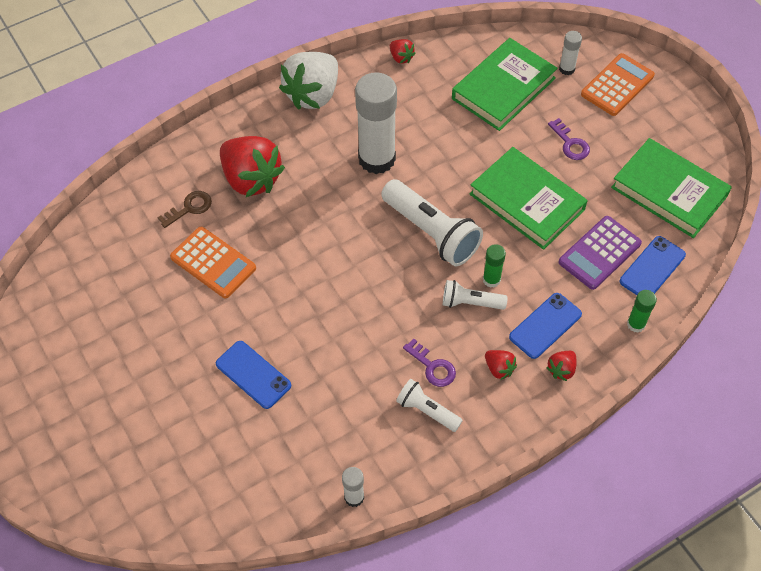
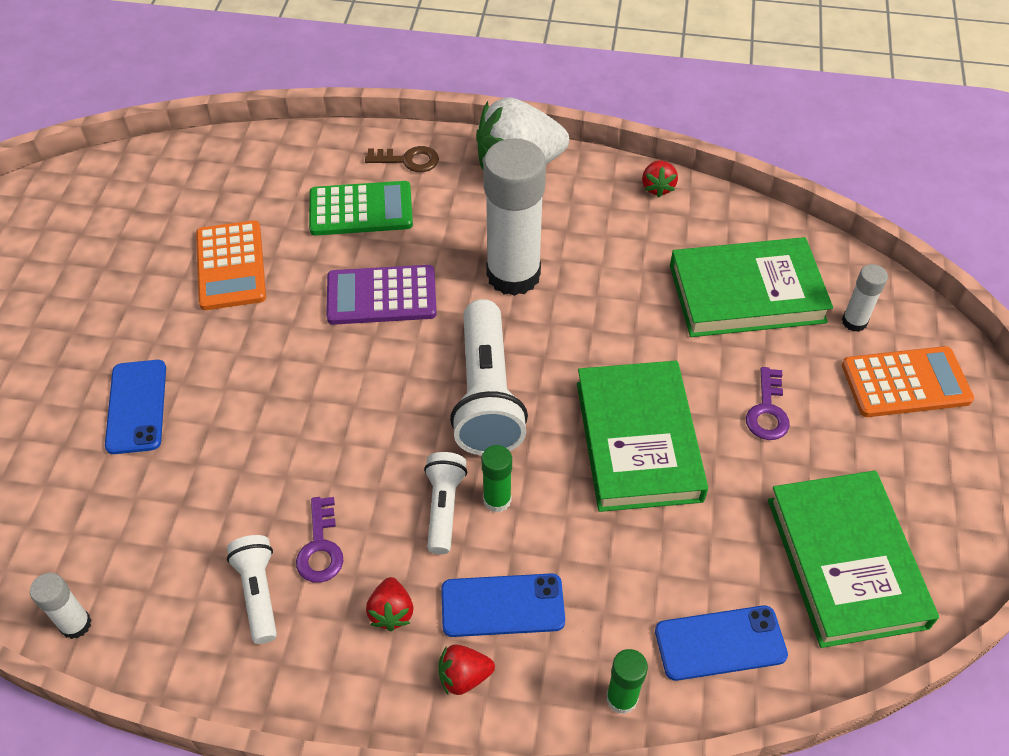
camera: 40 degrees right, 5 degrees down
(189, 208) = (271, 198): brown key -> brown key (408, 160)
(251, 179) = (361, 210): red strawberry -> green calculator
(470, 303) = (444, 508): white flashlight -> white flashlight turned 45 degrees clockwise
(599, 253) = (667, 569): purple calculator -> purple calculator (381, 296)

